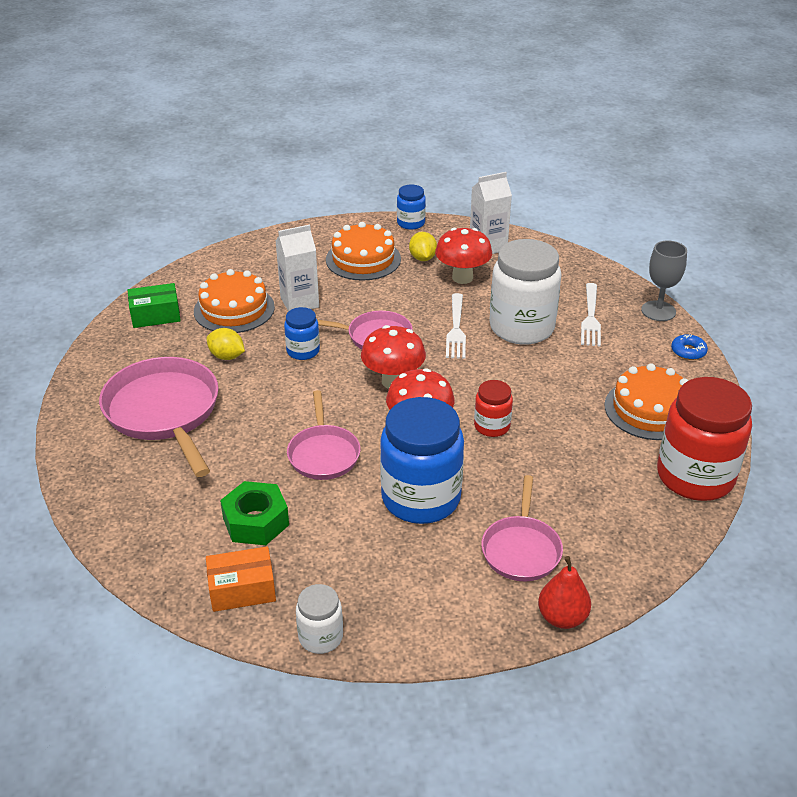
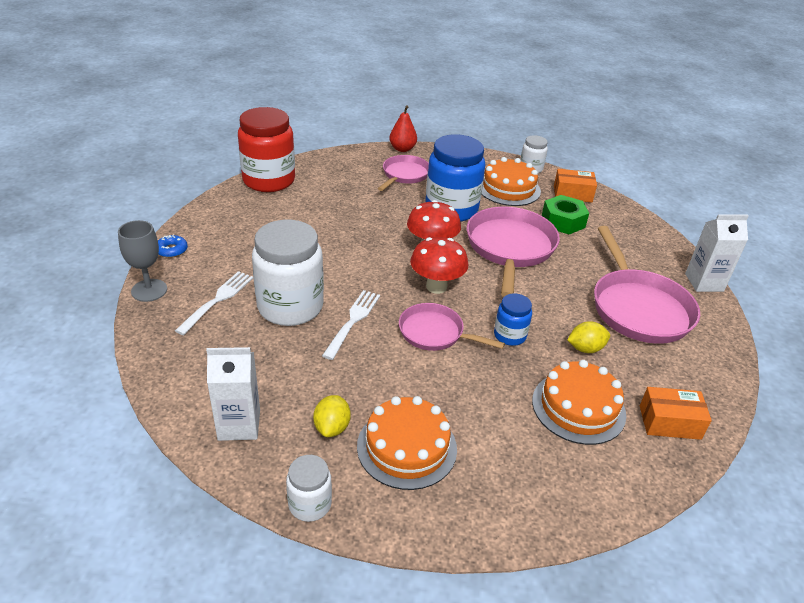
camera: 165 degrees left, 0 degrees up
(156, 315) = (669, 422): green box -> orange box
(227, 356) = (585, 348): yellow lemon -> yellow lemon turned 60 degrees counterclockwise
(299, 302) = (502, 397): white carton -> white carton (704, 282)
(323, 453) = (510, 248): pink pan -> pink pan, size x1.68
(411, 223) = (310, 504): blue jar -> white jar
(462, 278) = (305, 383): red mushroom -> none
(492, 426) = (377, 236): red jar -> none
(650, 409) = (253, 220): orange cake -> orange cake (508, 188)

